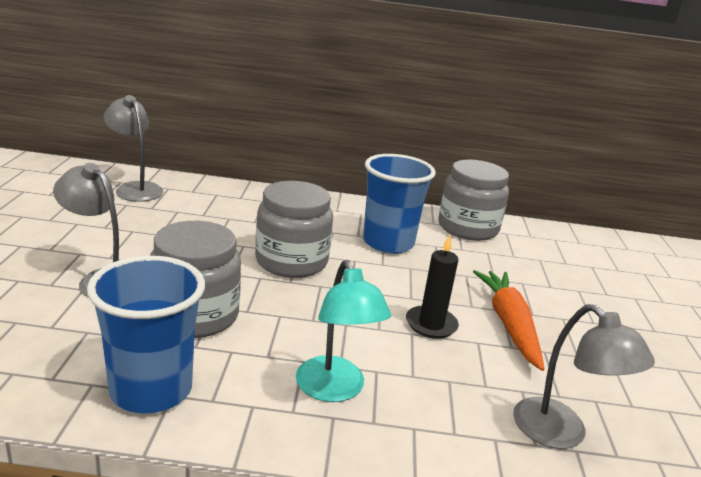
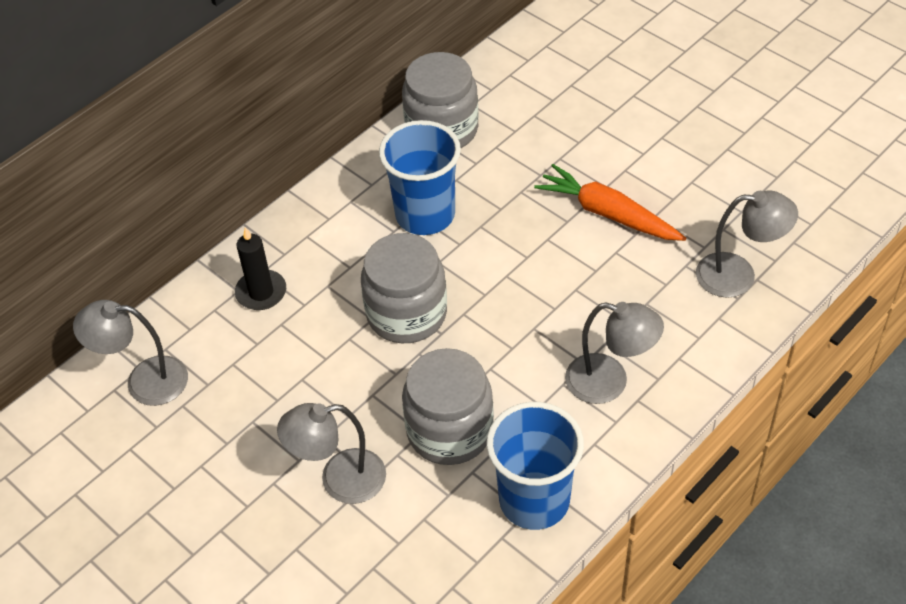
camera: 45 degrees left, 25 degrees up
(334, 390) = (609, 382): turquoise lamp -> grey lamp
(431, 324) = (573, 268): black candle -> black candle (261, 292)

